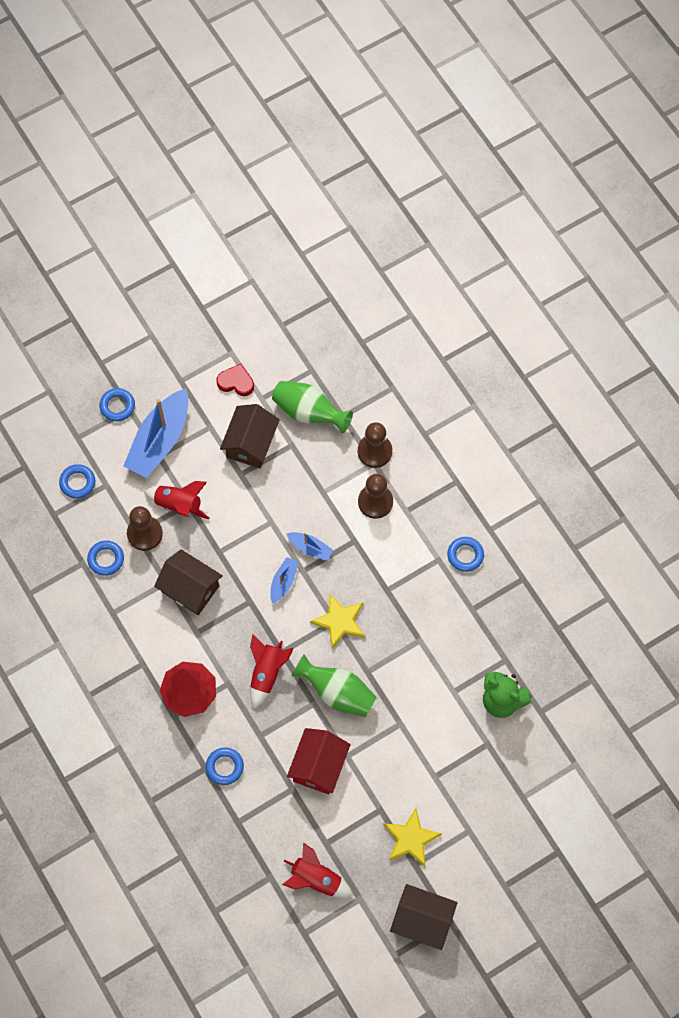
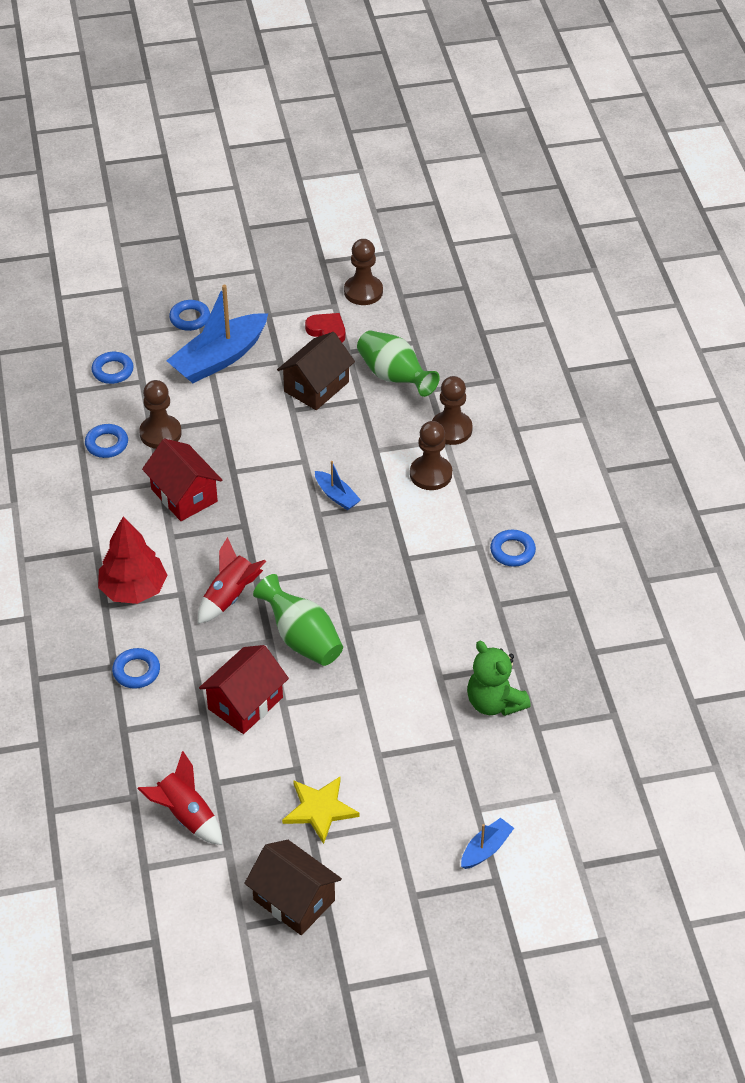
camera: 20 degrees right, 20 degrees down
(178, 505) = (210, 418): red rocket -> none
(190, 589) = (184, 495): brown house -> red house
(249, 330) = (363, 291): none -> brown pawn
(283, 582) = (291, 518): blue boat -> blue boat (486, 849)
(339, 621) = (337, 572): yellow star -> none

